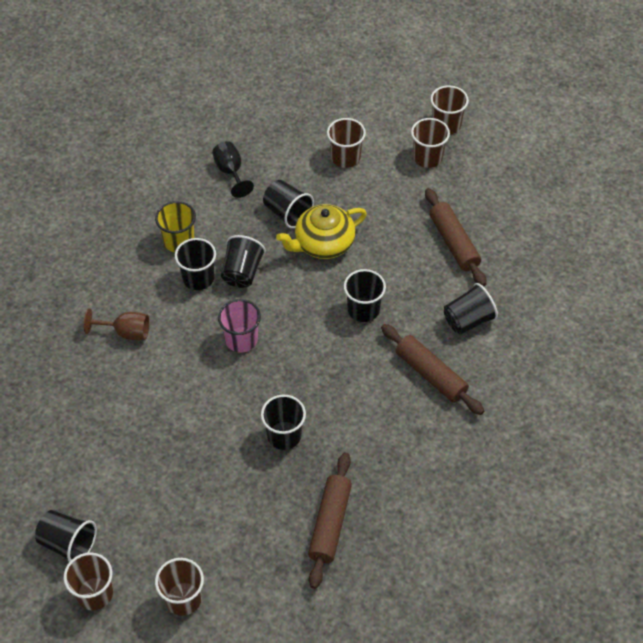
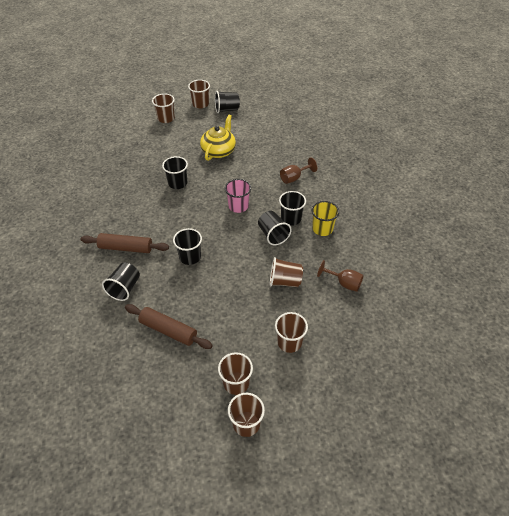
camera: 140 degrees right, 5 degrees down
(231, 172) = (344, 283): black goblet -> brown goblet
(287, 213) = (285, 281): black cup -> brown cup
(323, 244) = (246, 277): yellow teapot -> yellow teapot (219, 151)
(330, 524) = (127, 166): brown rolling pin -> none

